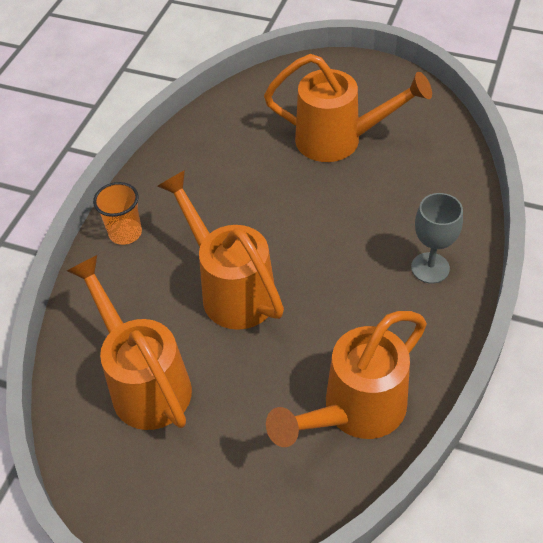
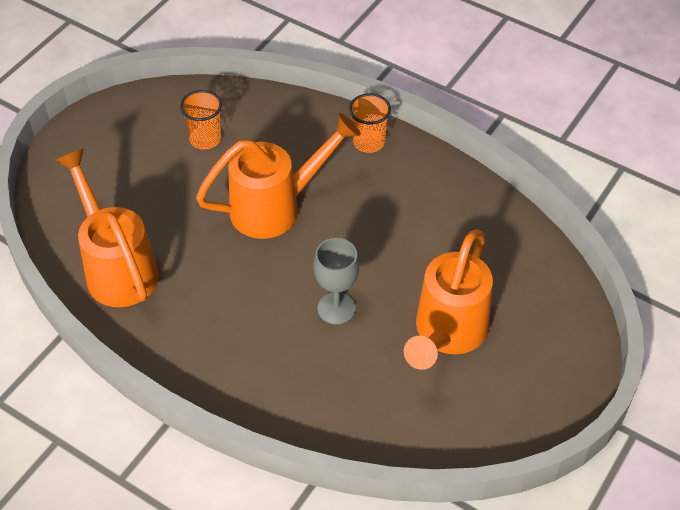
camera: 100 degrees right, 0 degrees up
(144, 381) = (205, 139): orange watering can -> orange cup
(430, 268) = (242, 366): grey goblet -> grey goblet (336, 308)

